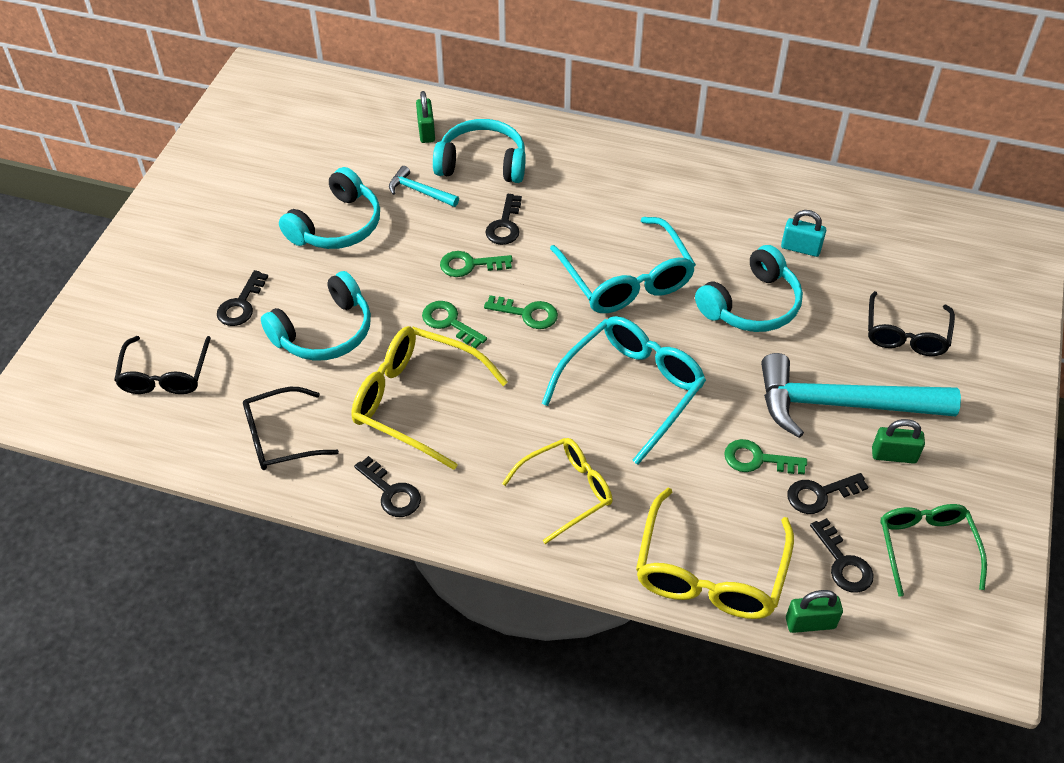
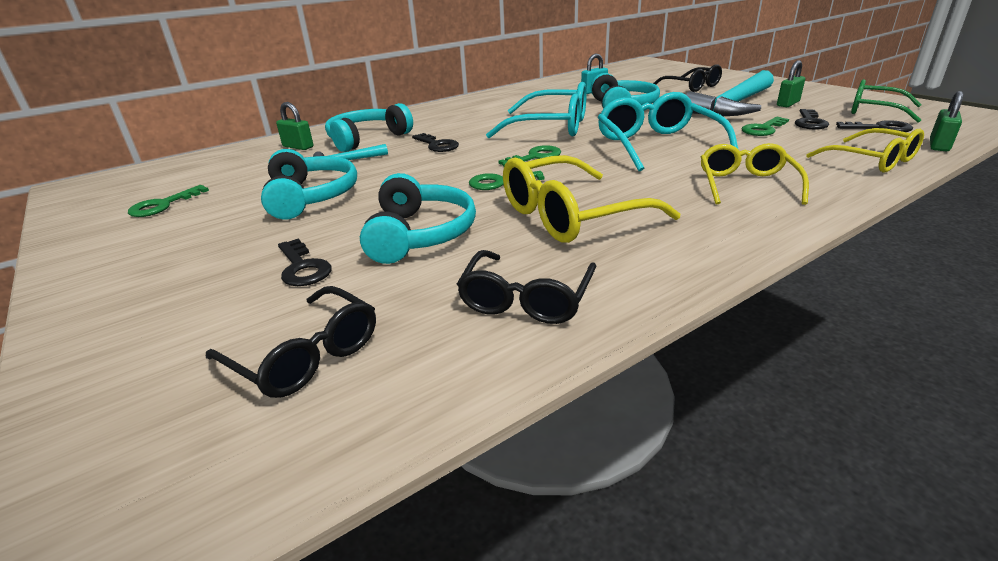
camera: 50 degrees left, 20 degrees down
(392, 493) = (679, 256): black key -> none
(469, 265) = (453, 163): green key -> green key (163, 205)
(709, 572) = (872, 161): yellow glasses -> yellow glasses, size x0.66

